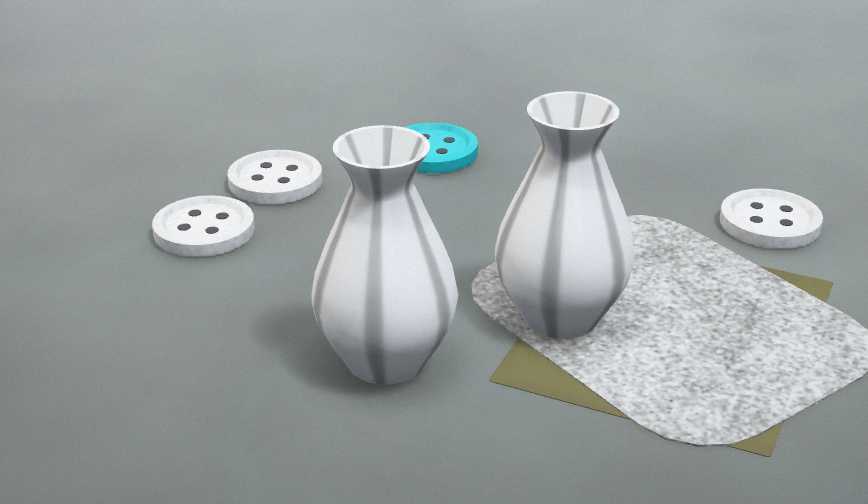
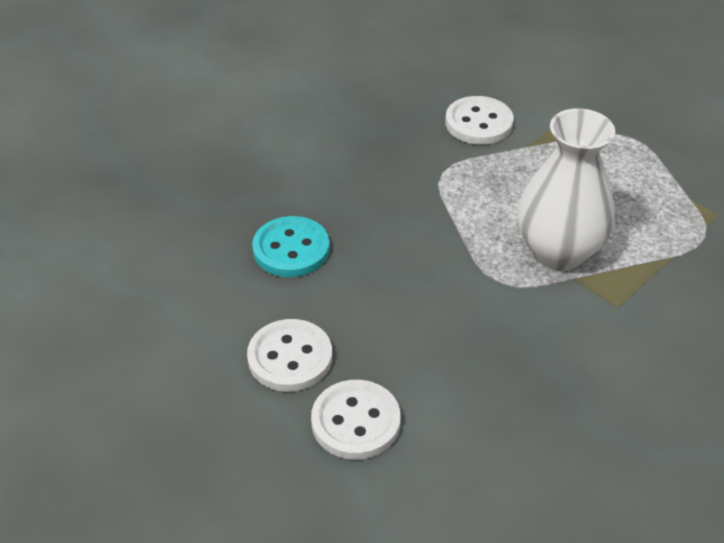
camera: 70 degrees left, 15 degrees up
(386, 360) = (585, 351): white vase -> none

